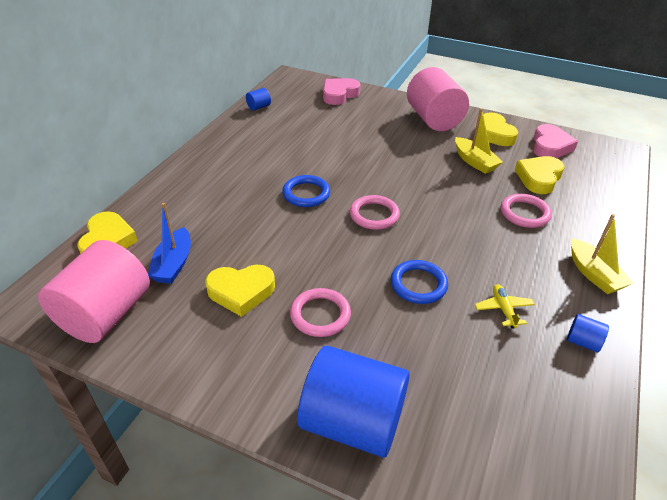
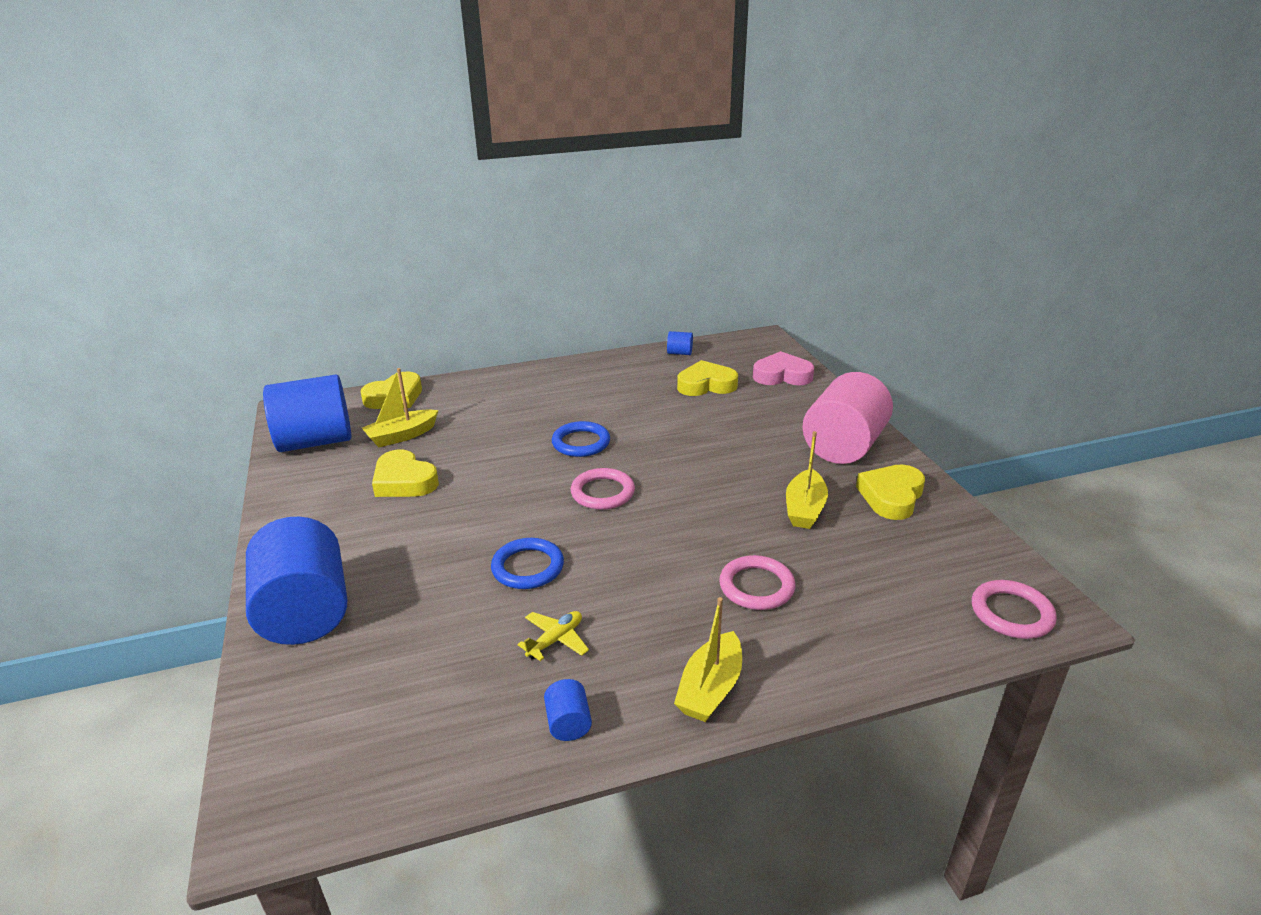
camera: 50 degrees right, 10 degrees down
(105, 314) = (315, 441): pink cylinder -> blue cylinder
(173, 264) = (401, 436): blue boat -> yellow boat
(320, 315) = (419, 533): pink ring -> pink ring (1011, 613)
(539, 178) = (852, 568): yellow heart -> yellow heart (706, 385)
(550, 146) = (945, 549): pink heart -> none

